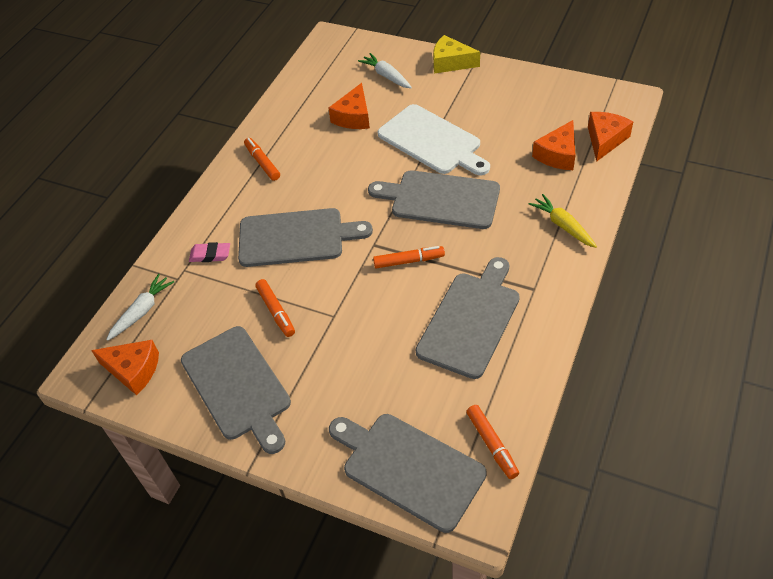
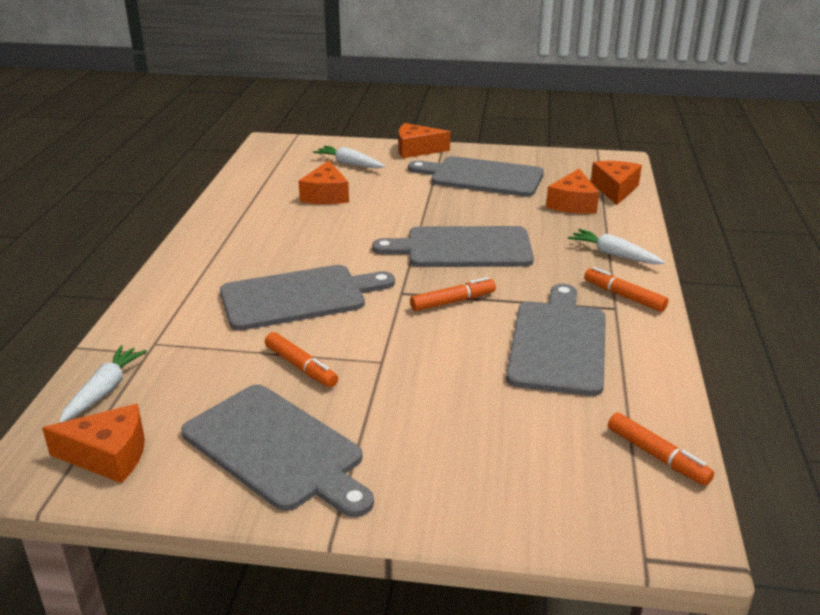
camera: 20 degrees left, 20 degrees down
(210, 255) = (187, 325): pink eraser -> none
(262, 163) = (228, 239): orange marker -> orange marker (624, 296)
(409, 468) = (563, 499): grey cutting board -> grey cutting board (482, 177)
(432, 141) = (427, 206): white cutting board -> none
(451, 63) = (416, 150): yellow cheese -> orange cheese
(563, 226) = (614, 254): yellow carrot -> white carrot

